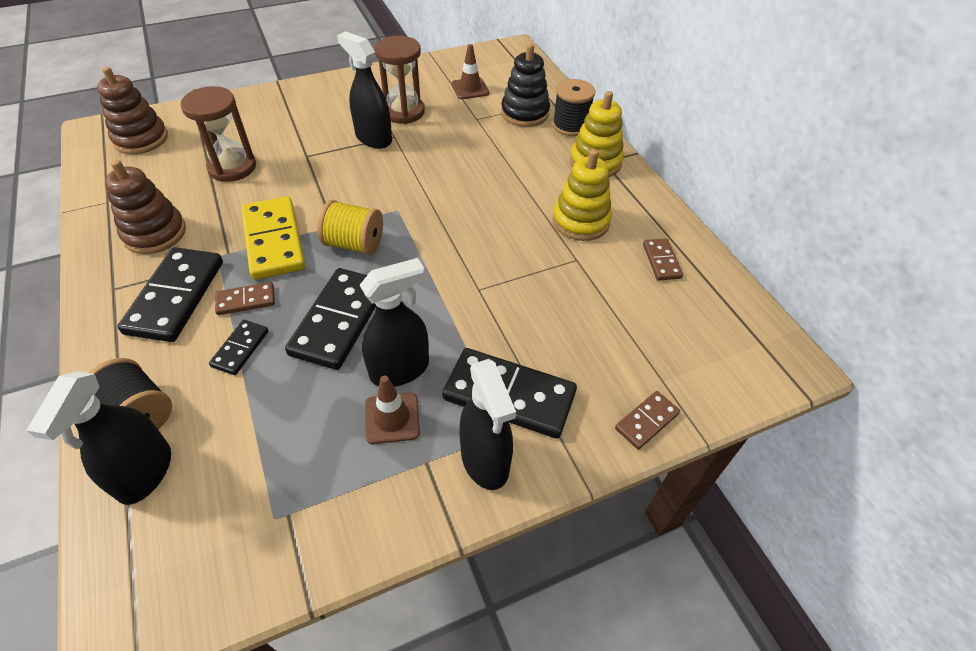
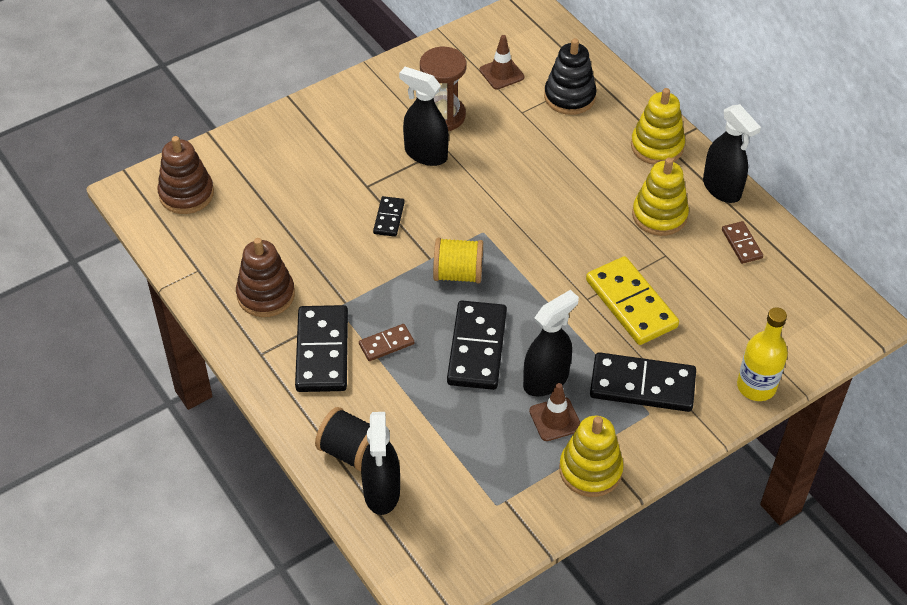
camera: 10 degrees left, 0 degrees up
(232, 167) = (299, 212): brown hourglass -> none
(240, 348) = (404, 386): black domino -> black domino (389, 218)
(273, 241) = (381, 283): yellow domino -> yellow domino (631, 303)
(410, 493) = (590, 470): none -> yellow stacking toy
(485, 460) = (639, 437): black spray bottle -> black spray bottle (722, 188)
(570, 125) = (621, 105): black spool -> none
(646, 421) = (756, 386): brown domino -> yellow bottle

